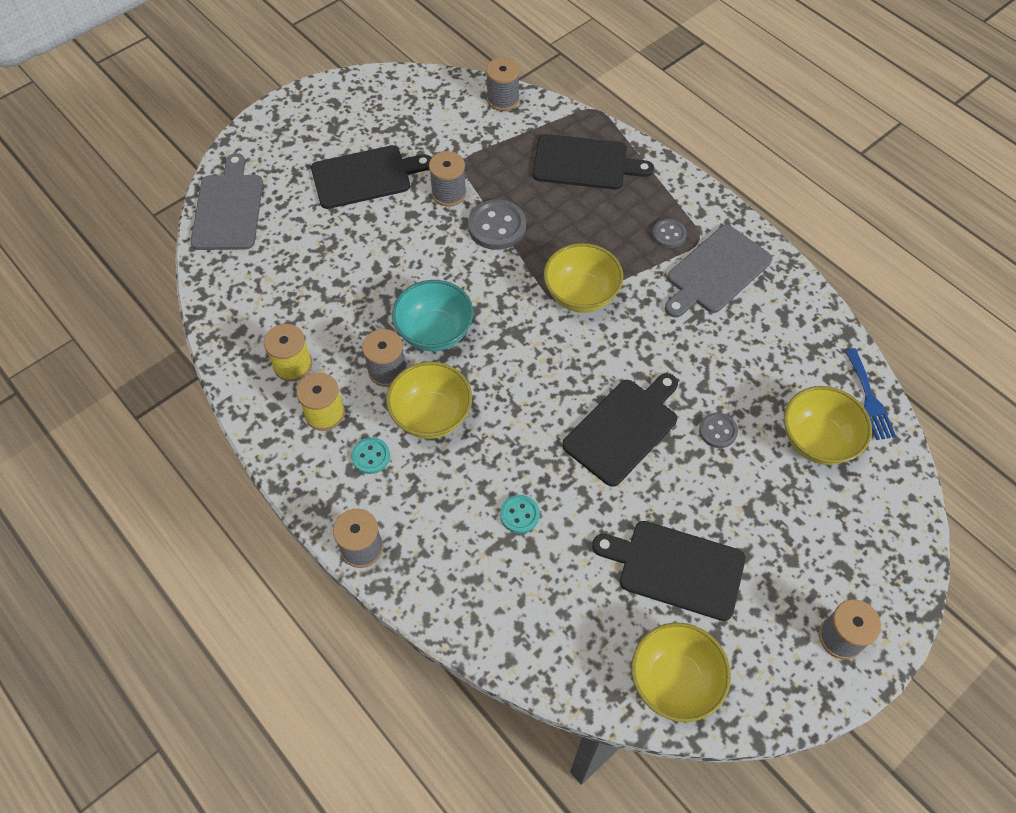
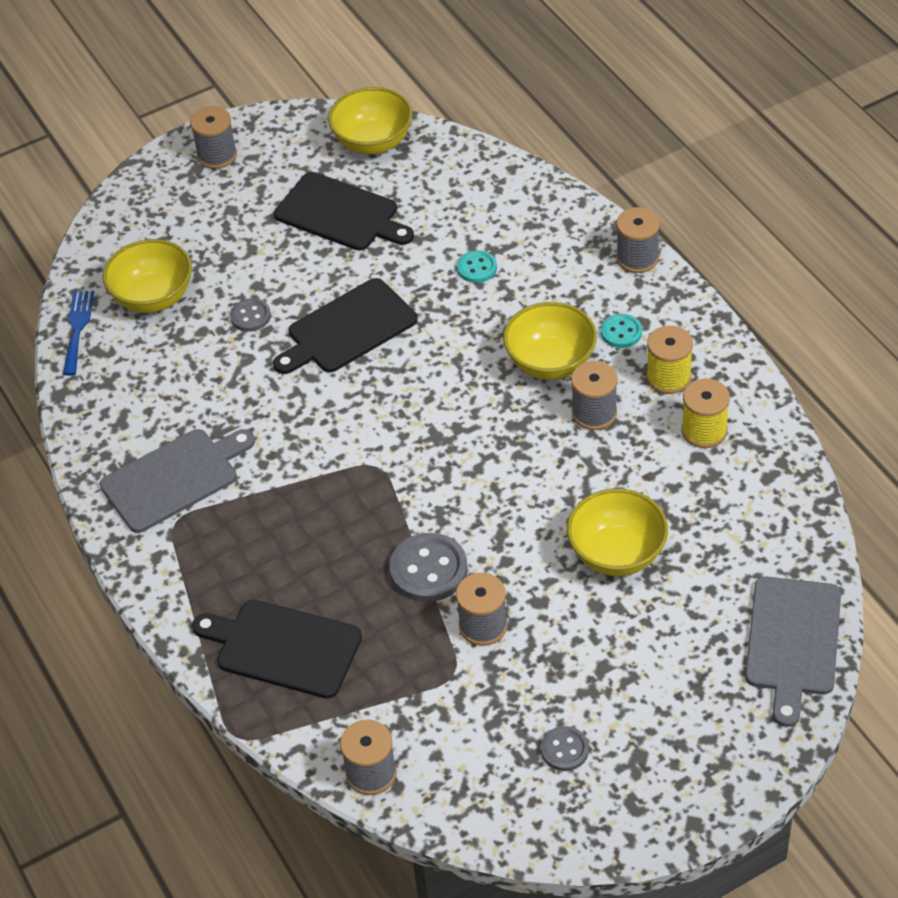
camera: 165 degrees left, 10 degrees down
(365, 176) = (597, 667): black cutting board -> none
(434, 332) = (532, 448): turquoise bowl -> none
(581, 295) = (347, 470): yellow bowl -> yellow bowl (617, 554)
(669, 234) = (211, 532): grey button -> grey button (564, 750)

